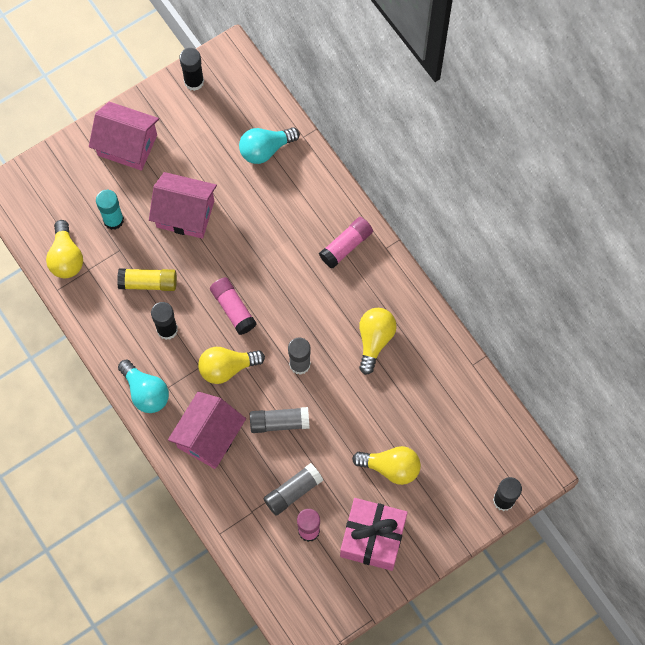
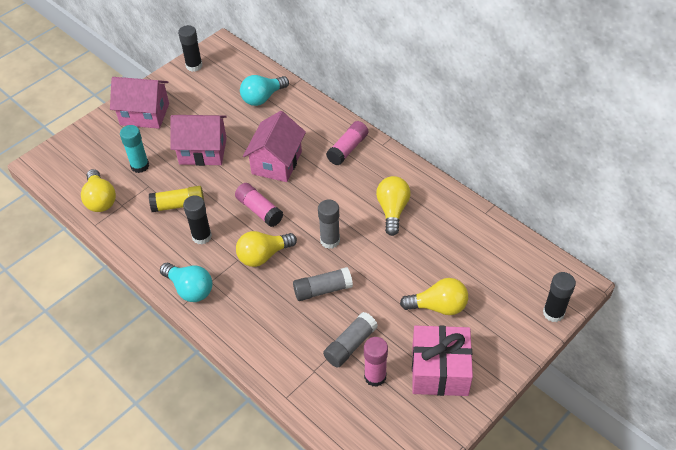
camera: 10 degrees left, 20 degrees down
(209, 437) = (258, 314): pink house -> pink house (277, 162)

